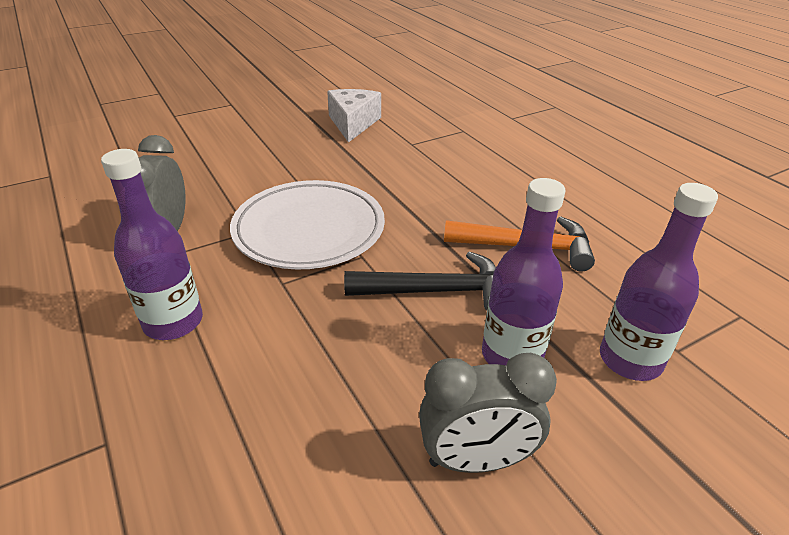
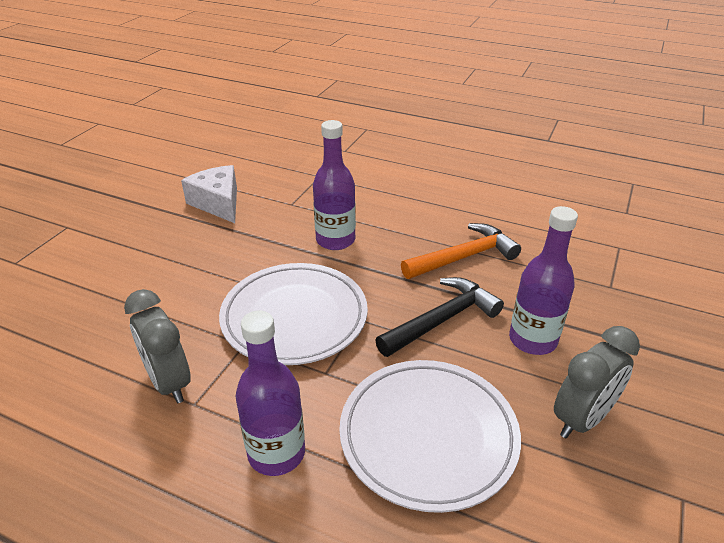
camera: 35 degrees left, 0 degrees up
(303, 381) = (428, 436): none -> white plate
(630, 360) = (594, 306): purple bottle -> purple bottle (335, 240)

